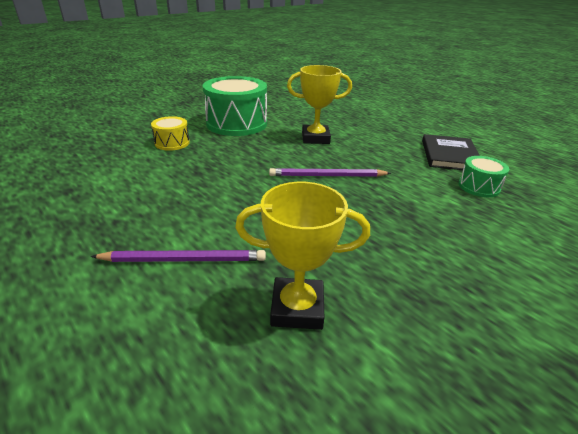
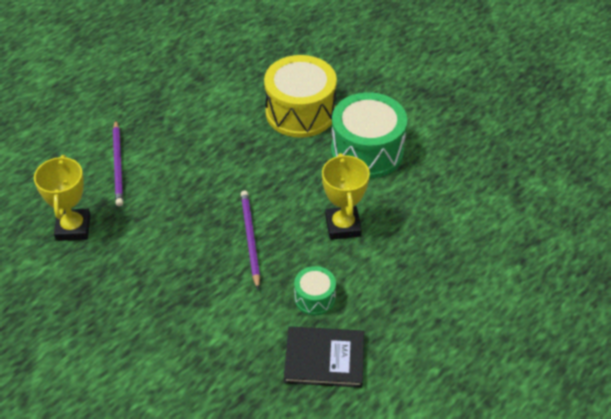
camera: 85 degrees right, 15 degrees up
(172, 143) = (300, 112): yellow drum -> yellow drum, size x2.01
(479, 187) = (247, 371): green drum -> green drum (314, 298)

